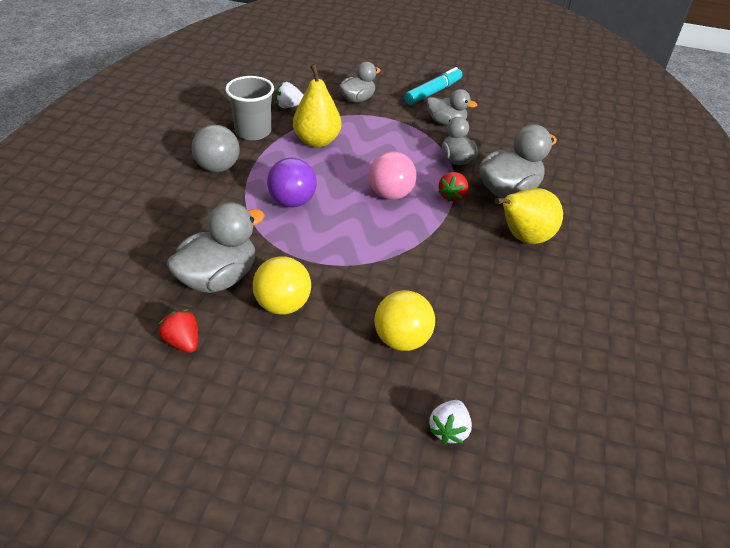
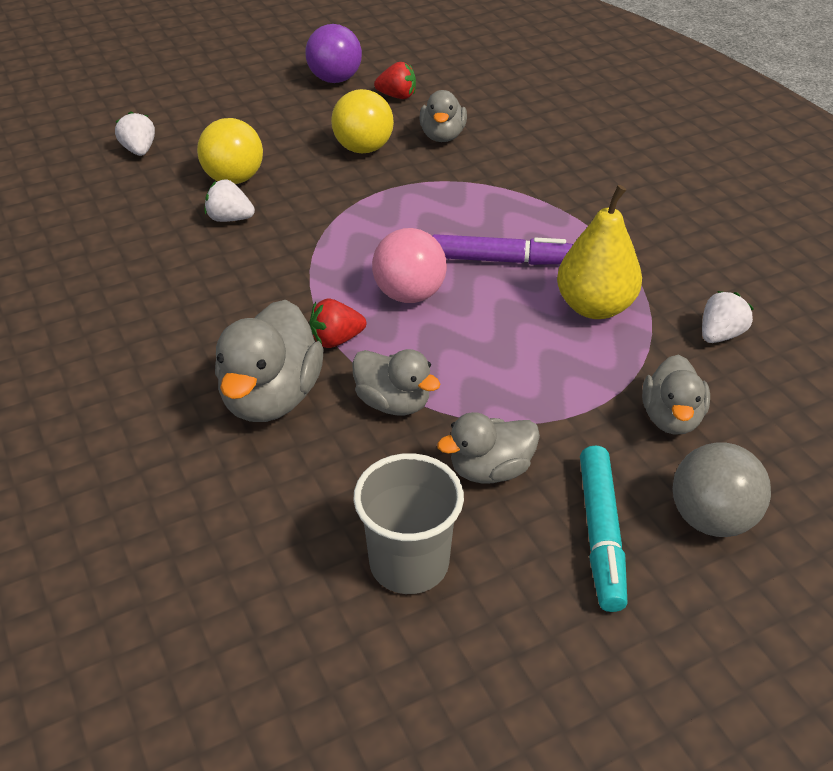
camera: 140 degrees right, 0 degrees up
(218, 167) = (623, 209): grey ball -> grey ball (711, 518)
(218, 278) = (442, 136): grey duck -> grey duck, size x0.63
(253, 132) = (678, 269): grey cup -> grey cup (409, 563)
(292, 201) = (493, 223): purple ball -> purple ball (335, 79)
(321, 182) = (500, 260): none -> purple marker
(437, 304) = (230, 218): none -> white strawberry
(452, 196) = (336, 340): red strawberry -> red strawberry turned 90 degrees counterclockwise
(523, 238) = (196, 338): yellow pear -> none

